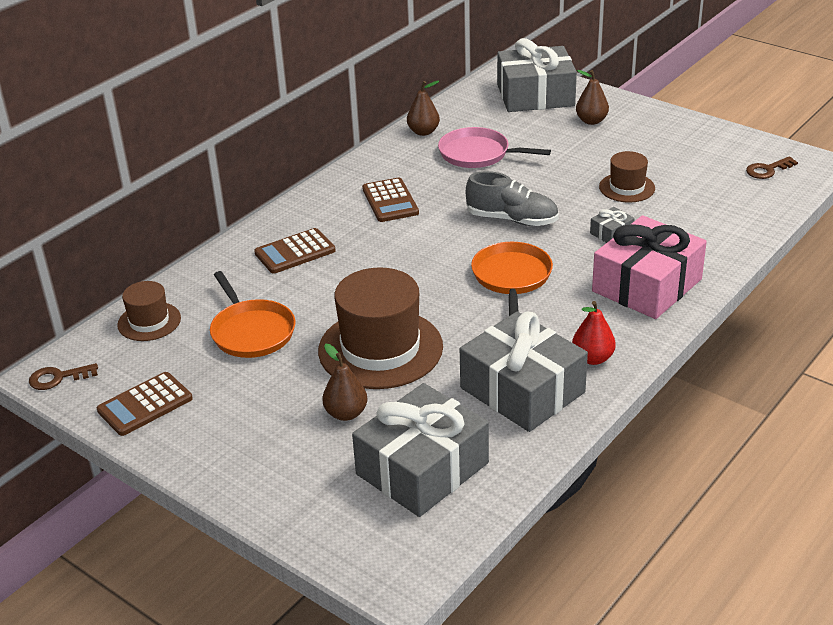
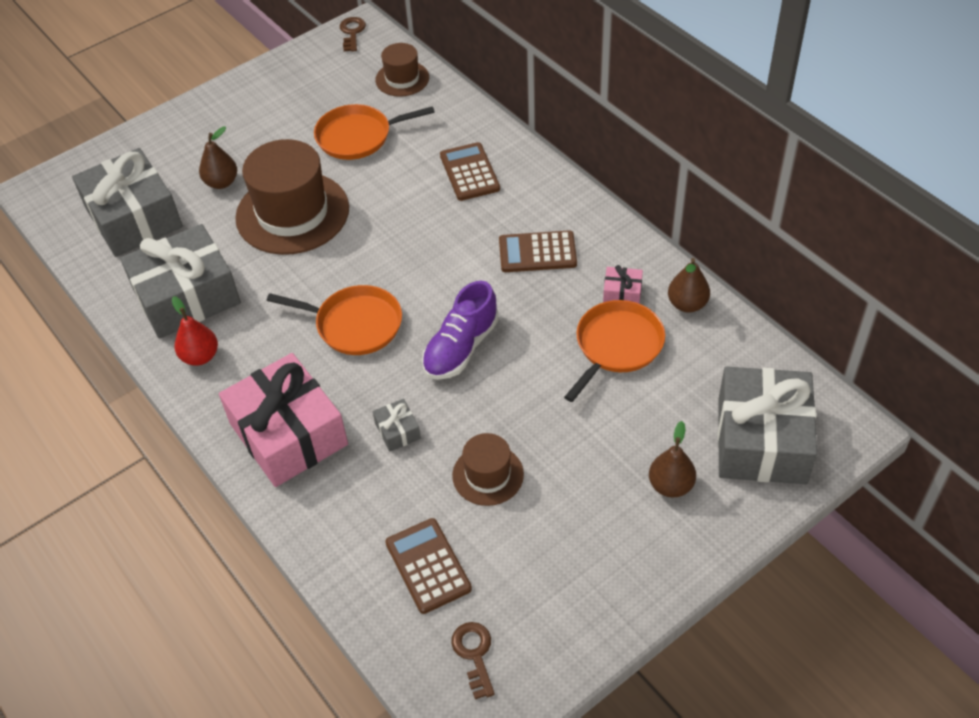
camera: 105 degrees right, 15 degrees up
(145, 405) = (295, 76): brown calculator -> brown calculator (428, 566)
(422, 158) = (622, 292): none -> pink gift
(478, 154) = (616, 346): pink pan -> orange pan
(512, 219) = (461, 348): grey shoe -> purple shoe

